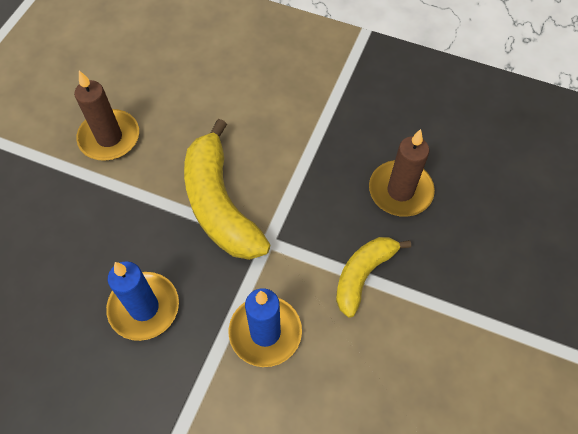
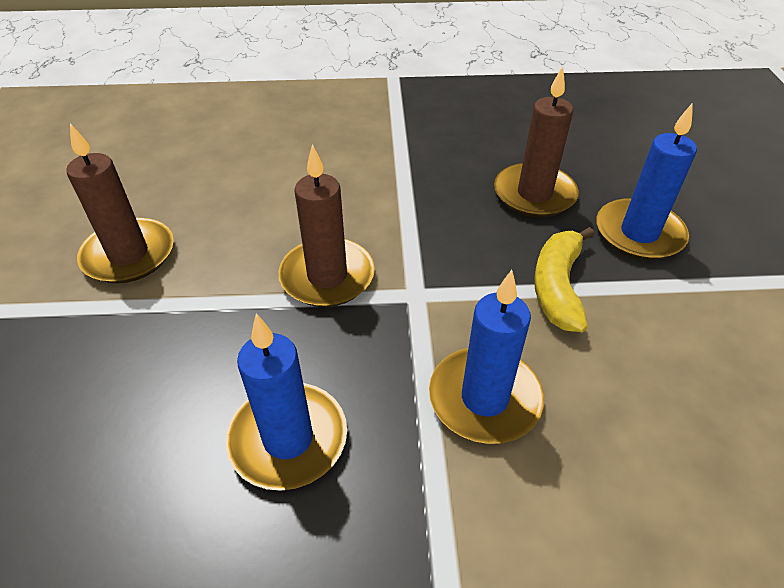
camera: 25 degrees left, 15 degrees down
(220, 204) = (327, 276): yellow banana -> brown candle
(452, 256) = (639, 233): none -> blue candle

